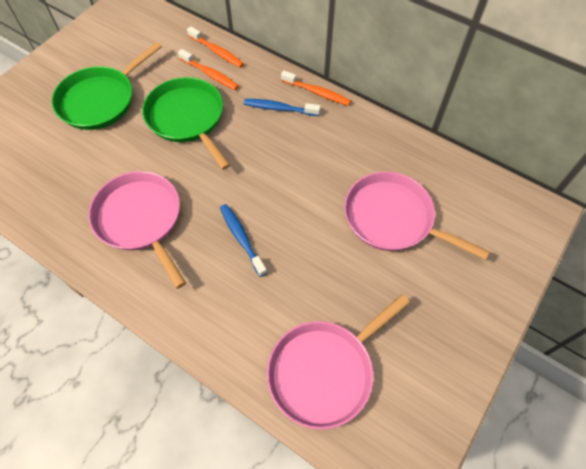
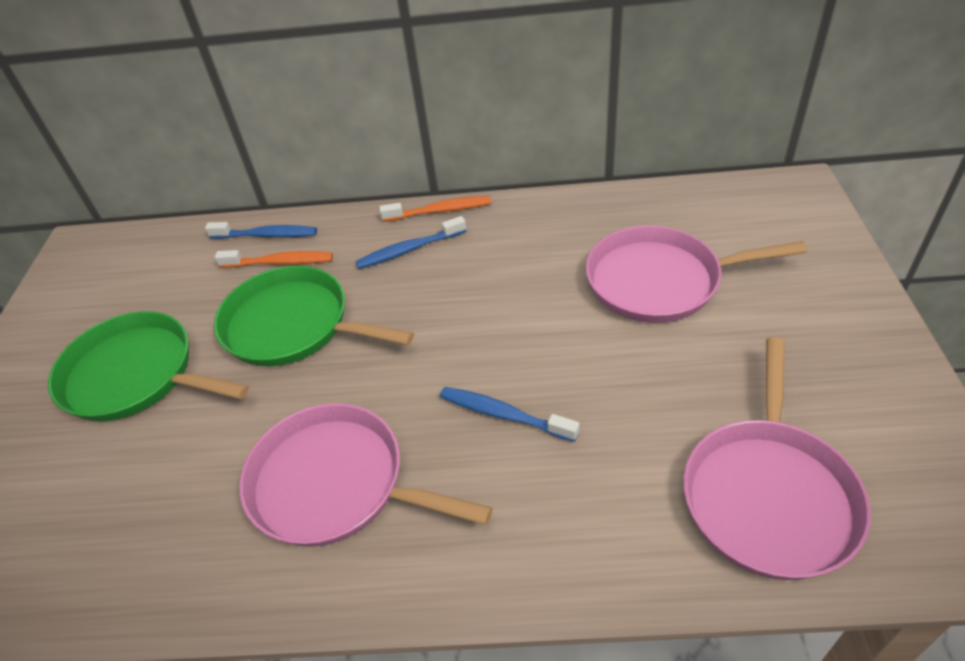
camera: 30 degrees left, 15 degrees down
(100, 100) = (135, 375): green pan -> green pan turned 105 degrees clockwise
(217, 52) = (267, 235): orange toothbrush -> blue toothbrush

